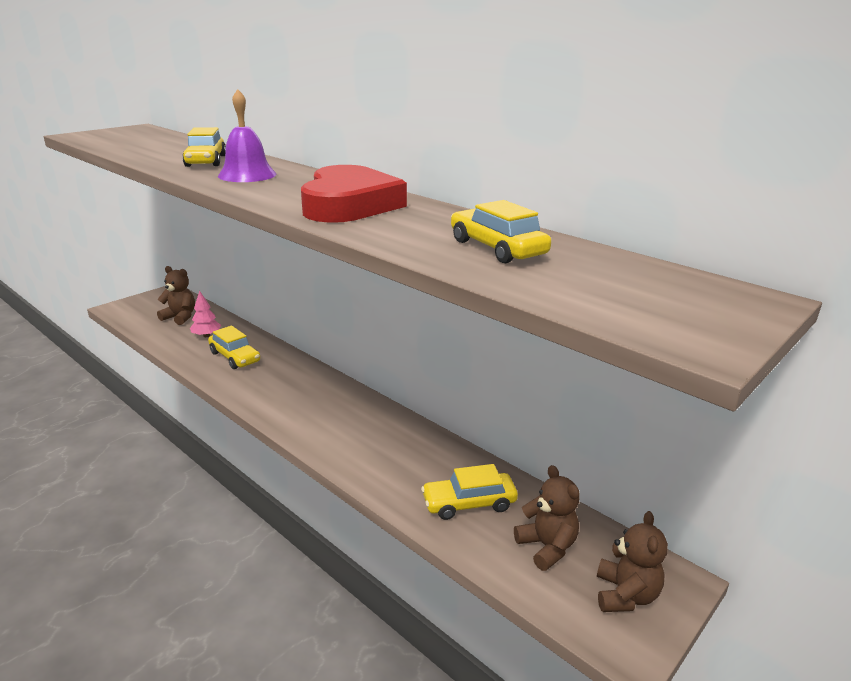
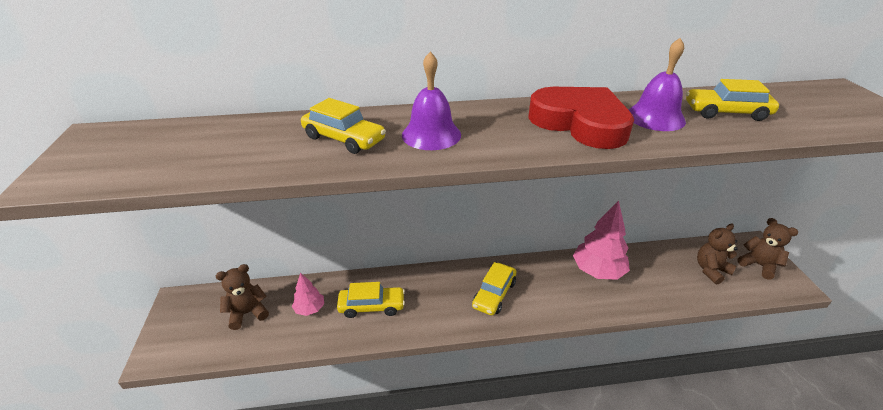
camera: 50 degrees left, 10 degrees up
(418, 224) = (655, 117): none -> purple bell
(425, 456) = (598, 271): none -> pink tree
(469, 503) = (657, 278): yellow car -> yellow car (494, 294)
(547, 547) = (711, 270): brown teddy bear -> brown teddy bear turned 45 degrees counterclockwise

